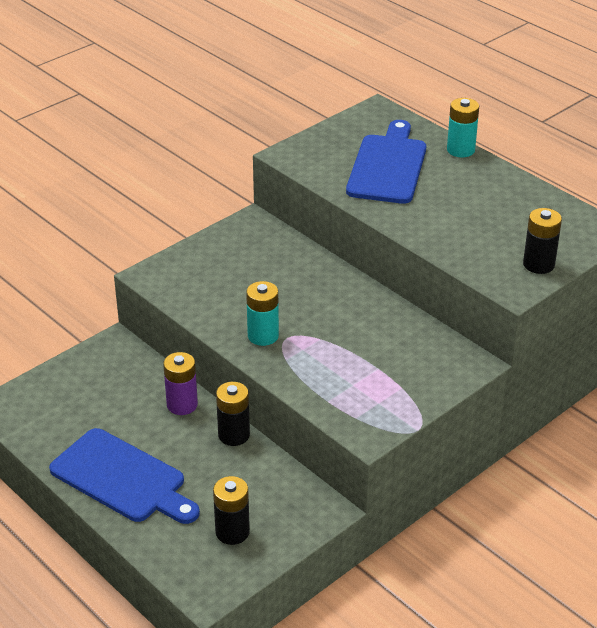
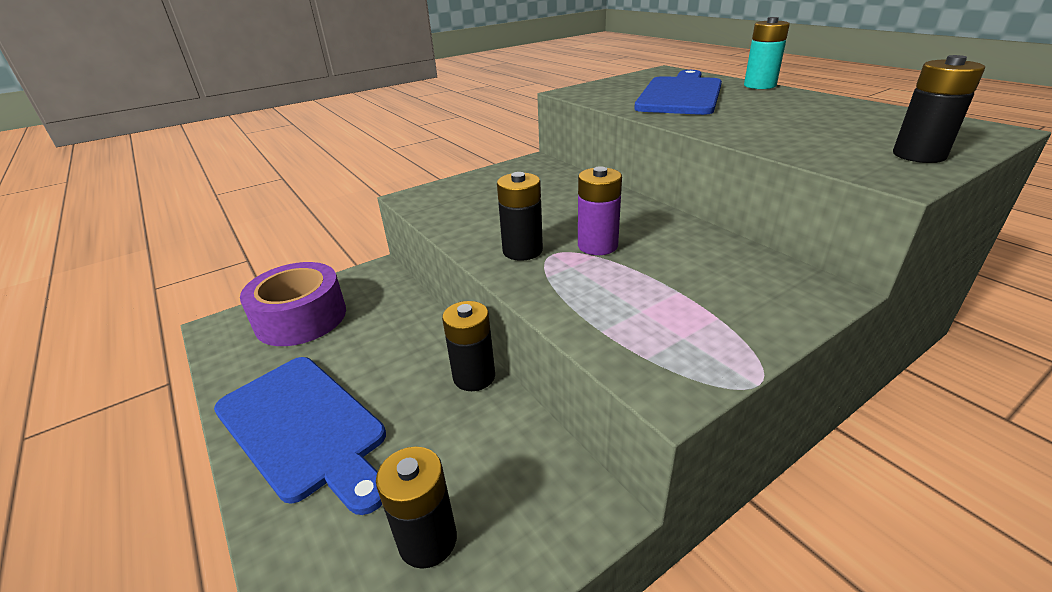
camera: 10 degrees right, 5 degrees down
(70, 394) = (301, 318): none -> purple tape
(182, 405) = (422, 336): purple battery -> purple battery (597, 246)
(263, 336) = (522, 251): turquoise battery -> black battery

